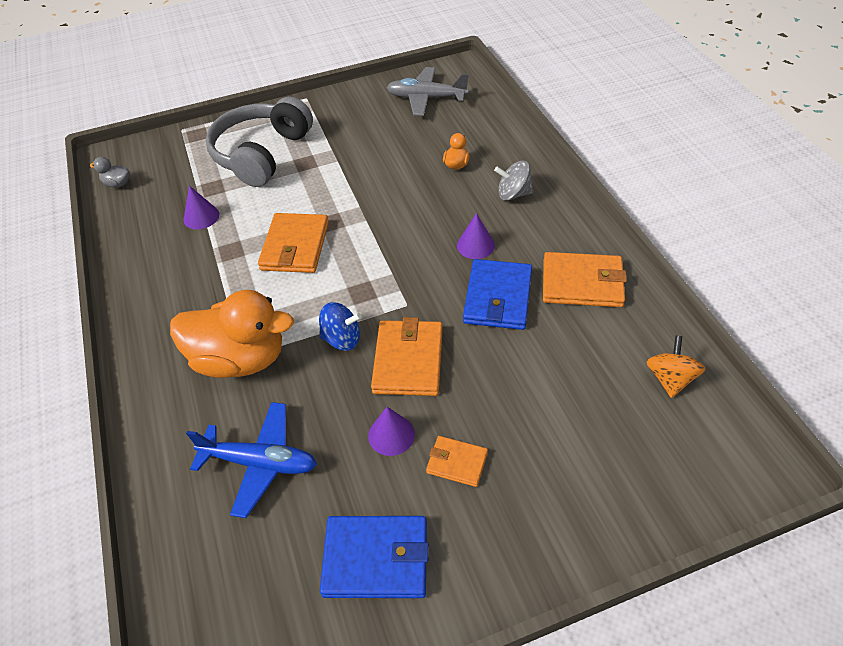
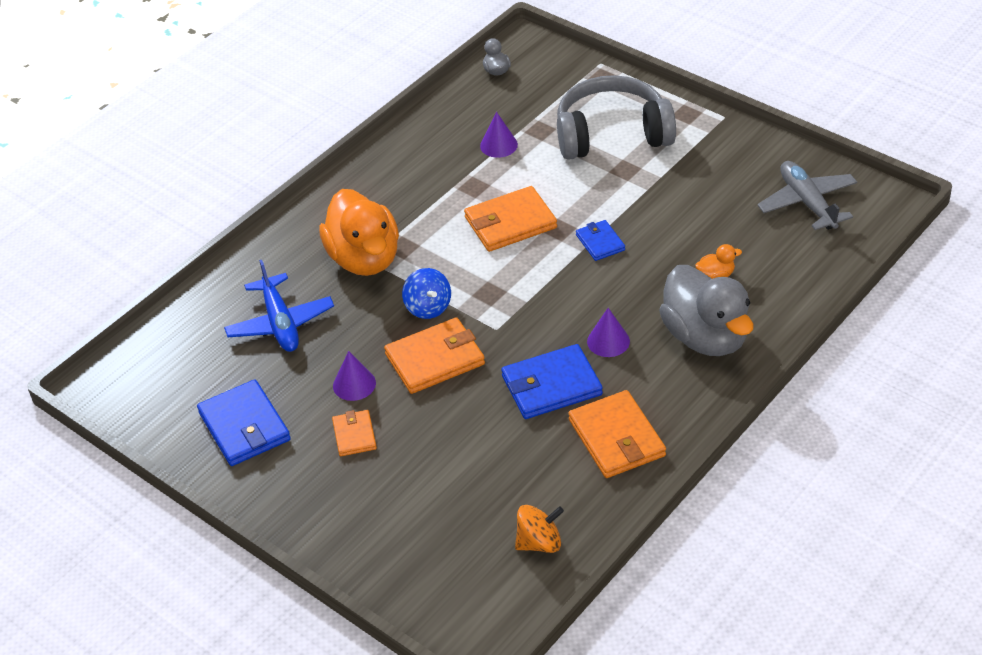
camera: 60 degrees right, 5 degrees down
(367, 206) = (600, 242): none -> blue wallet
(513, 194) = (706, 337): grey spinning top -> grey duck

